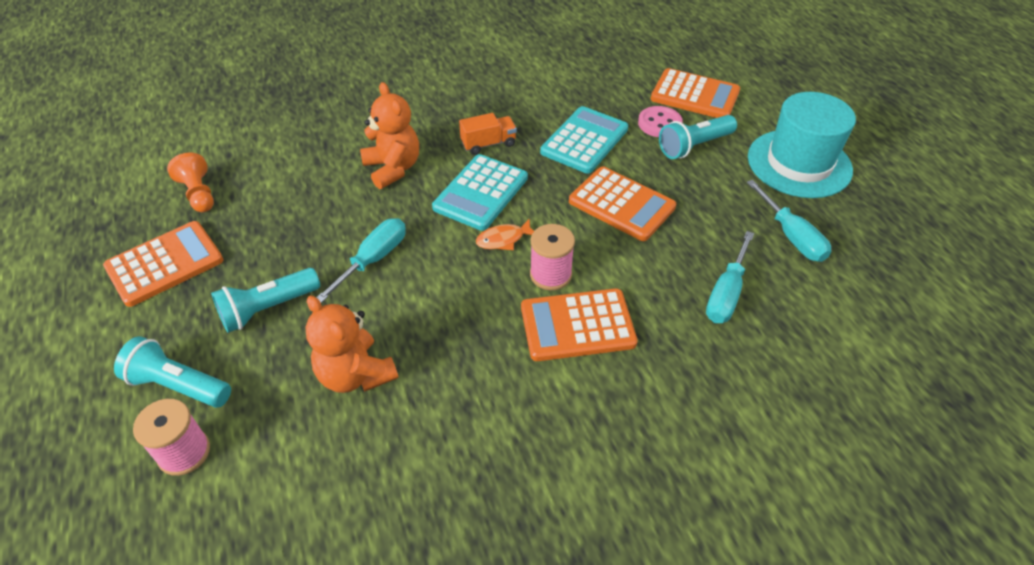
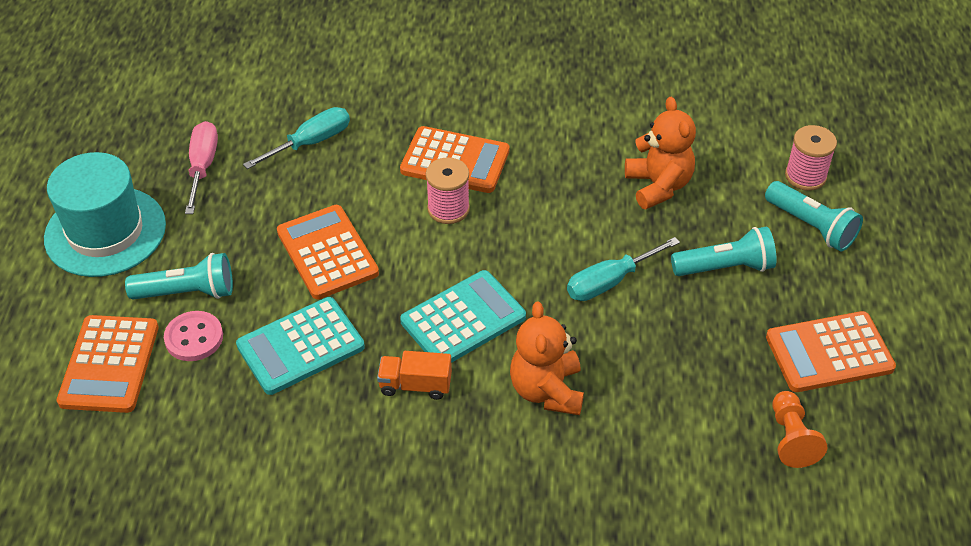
camera: 155 degrees left, 0 degrees up
(503, 239) = (470, 257): orange fish -> none
(695, 95) = (109, 364): orange calculator -> orange calculator turned 135 degrees counterclockwise
(791, 236) = (202, 167): turquoise screwdriver -> pink screwdriver

